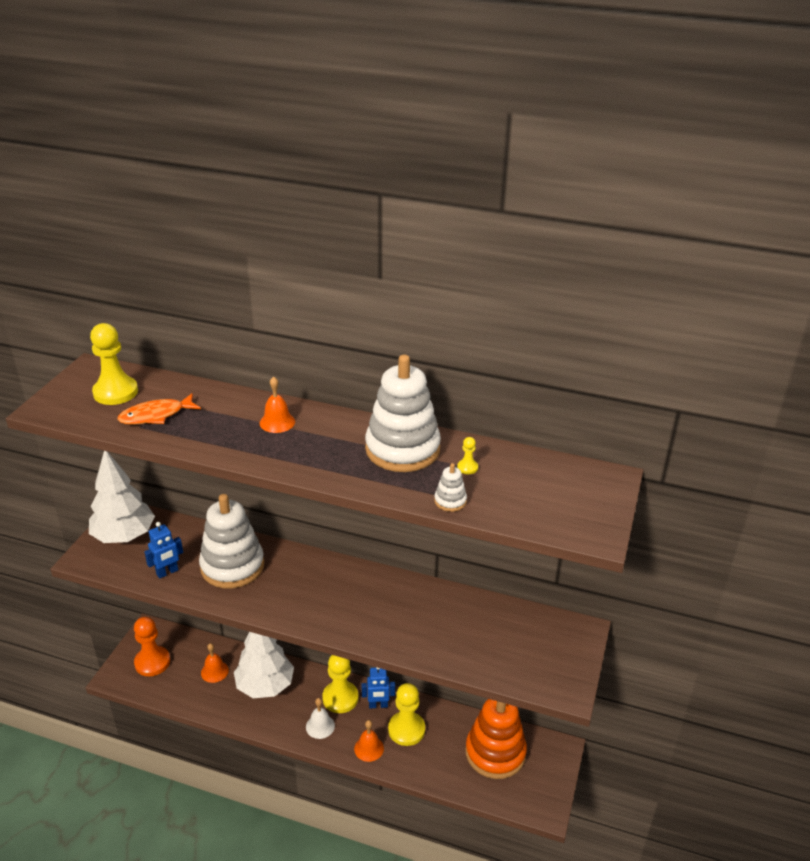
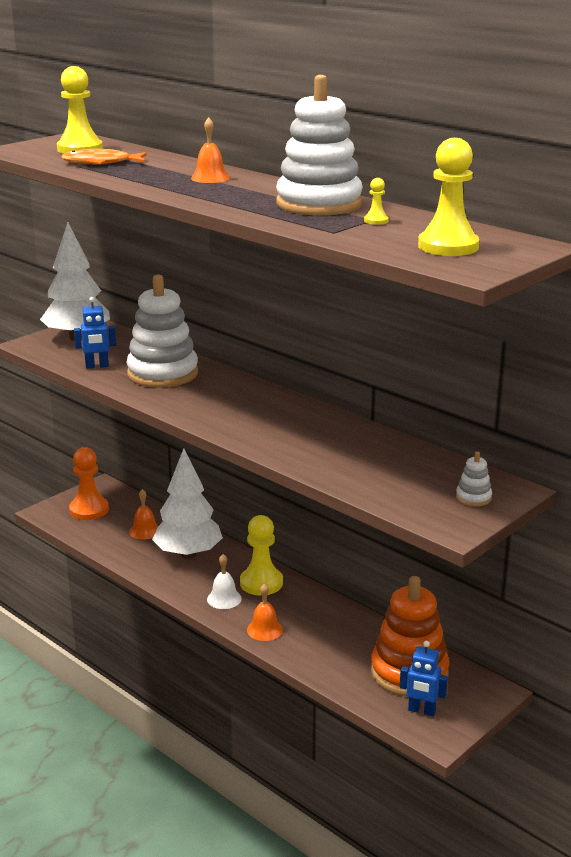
camera: 25 degrees right, 10 degrees down
(378, 705) = (299, 599): blue robot -> blue robot (421, 711)
(406, 729) = (317, 626): yellow pawn -> yellow pawn (448, 246)
(450, 501) = (332, 234): white stacking toy -> white stacking toy (473, 498)

